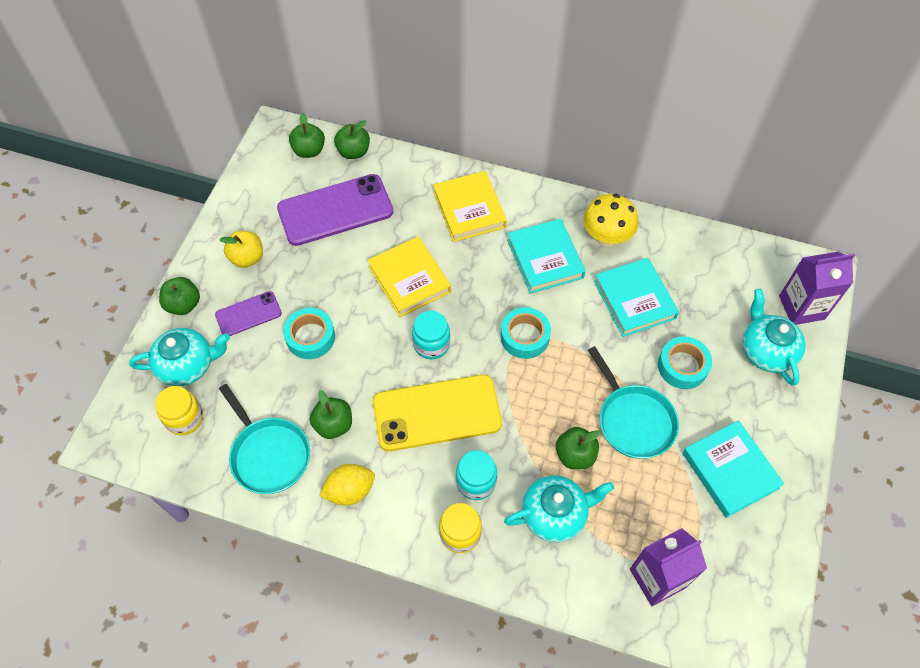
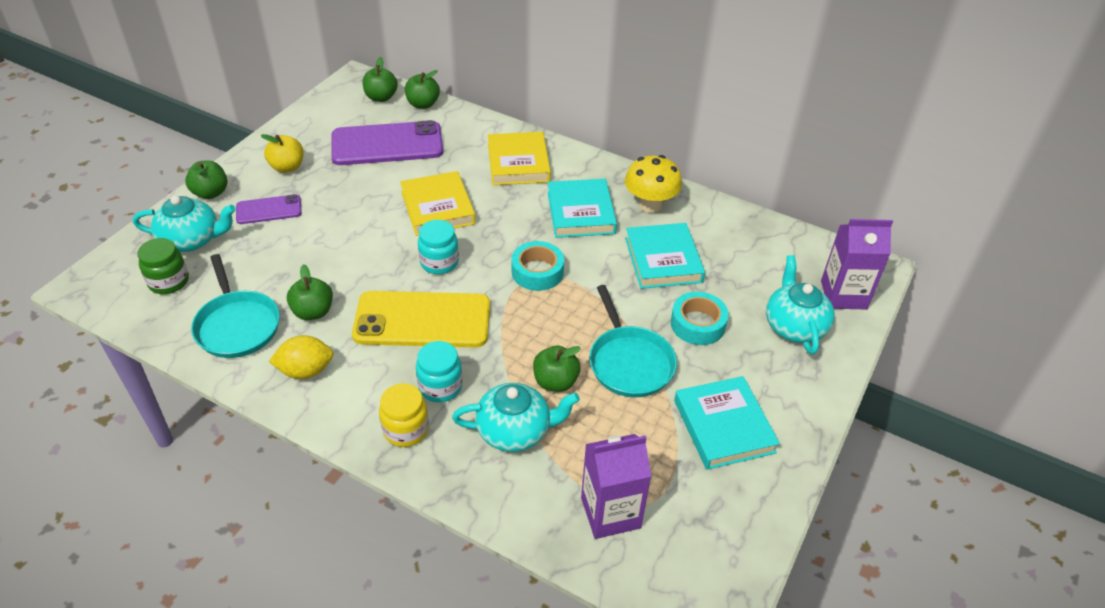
camera: 10 degrees right, 15 degrees down
(185, 418) = (169, 282): yellow jar -> green jar
(310, 337) = (321, 237): turquoise tape -> none

